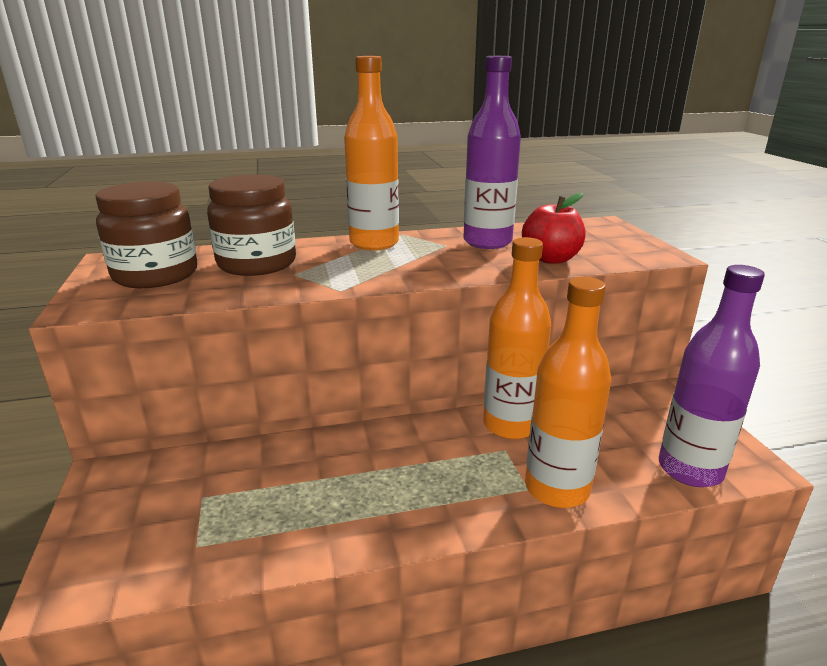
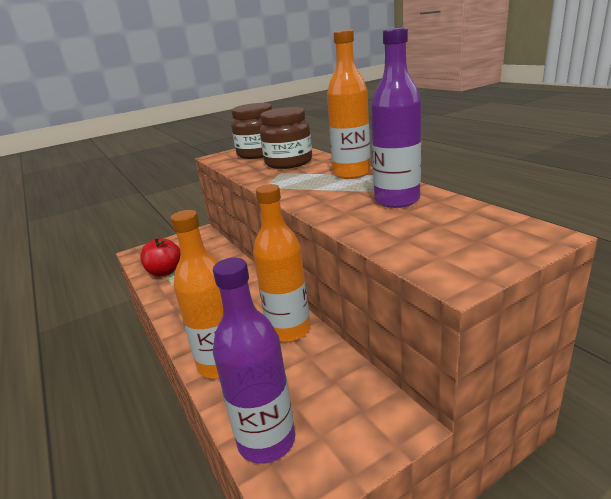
camera: 75 degrees right, 0 degrees up
(551, 259) = (379, 228): red apple -> red apple (165, 272)

